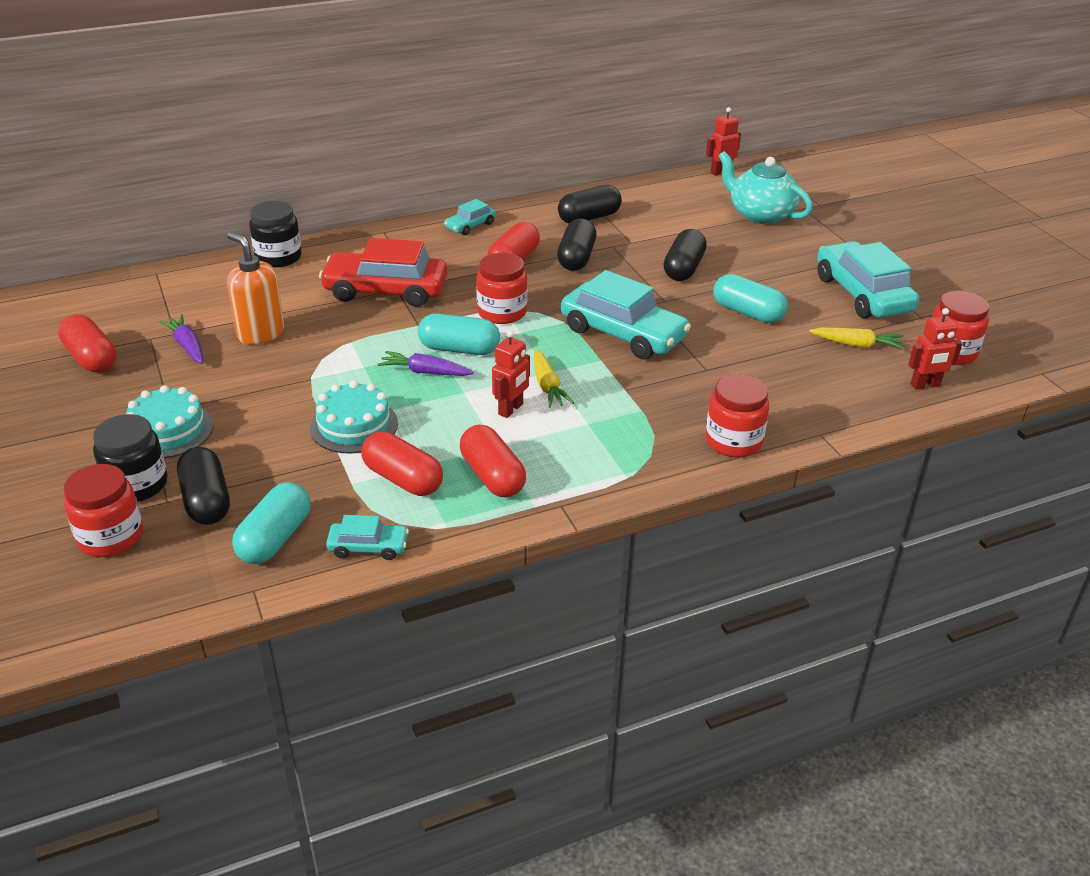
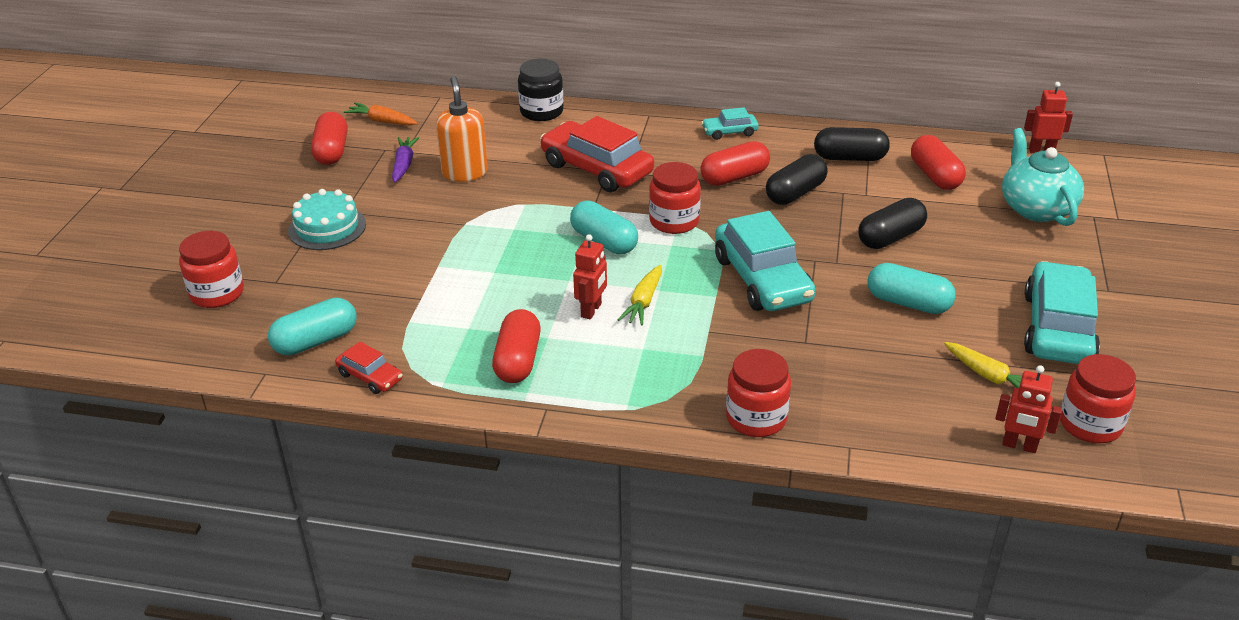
camera: 35 degrees right, 0 degrees up
(117, 313) = (382, 121): none -> orange carrot
(137, 485) = (268, 261): black jar -> none
(206, 501) = (300, 292): black capsule -> none
(354, 425) = (457, 275): turquoise cake -> none
(368, 547) = (370, 377): turquoise car -> red car
(403, 479) = (448, 334): red capsule -> red capsule (935, 176)
(425, 372) = (556, 251): purple carrot -> none
(511, 409) = (591, 310): red robot -> red robot turned 45 degrees counterclockwise
(747, 312) = (908, 303): turquoise capsule -> turquoise capsule turned 45 degrees counterclockwise

